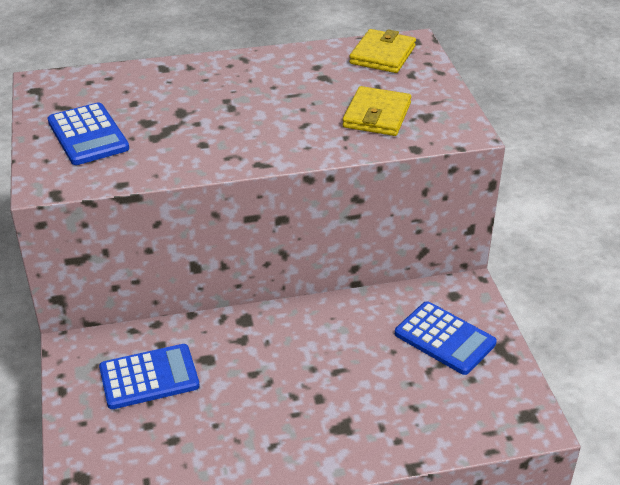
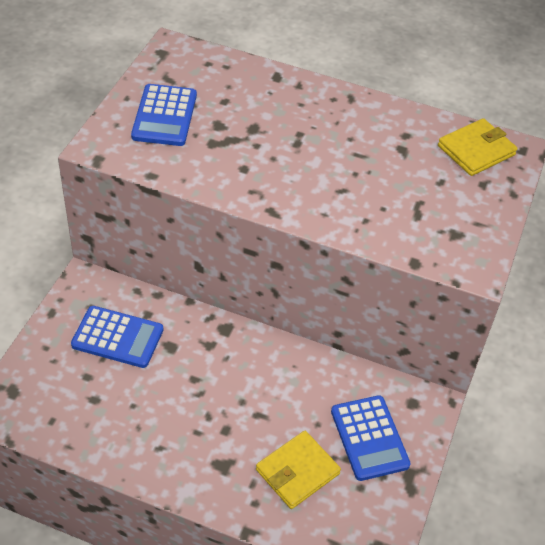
camera: 30 degrees right, 10 degrees up
(377, 115) = (412, 212): yellow wallet -> yellow wallet (297, 472)

